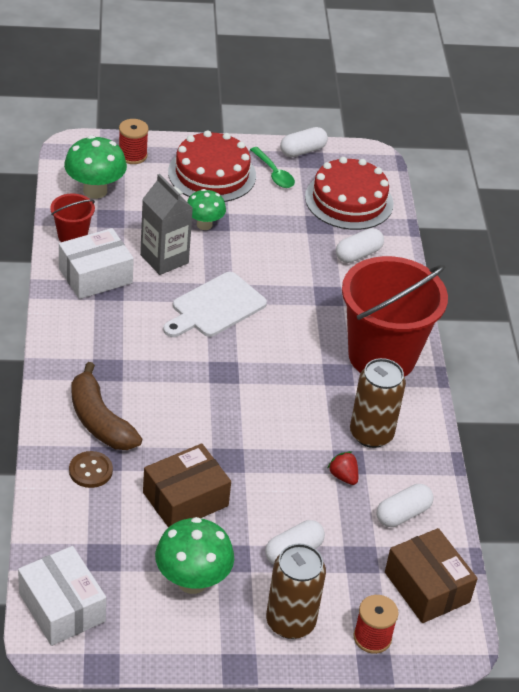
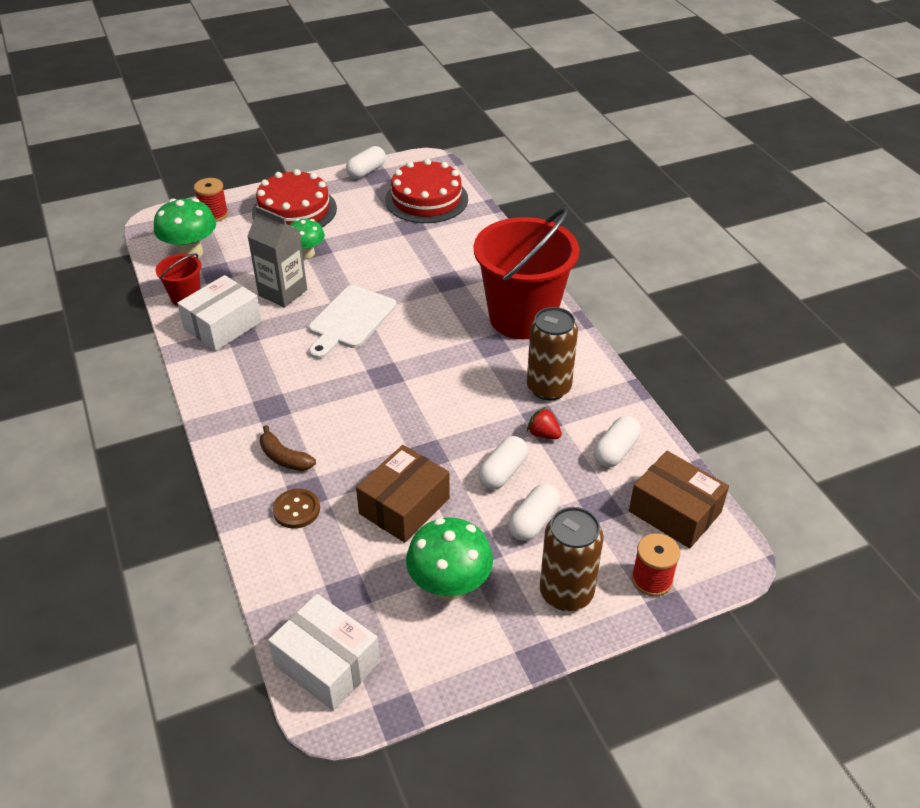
camera: 15 degrees left, 0 degrees up
(99, 420) = (284, 458): brown banana -> brown banana, size x0.60
(274, 173) = (350, 195): green spoon -> none
(358, 254) = (457, 240): white capsule -> white capsule (502, 472)

